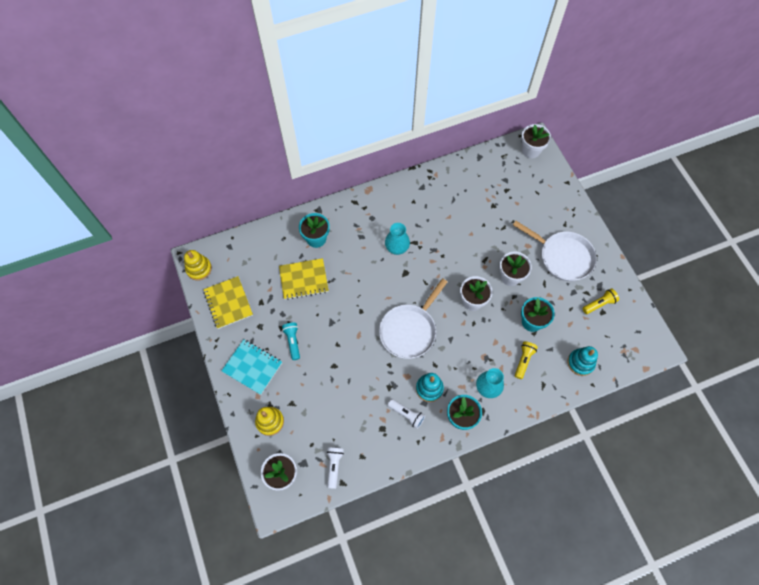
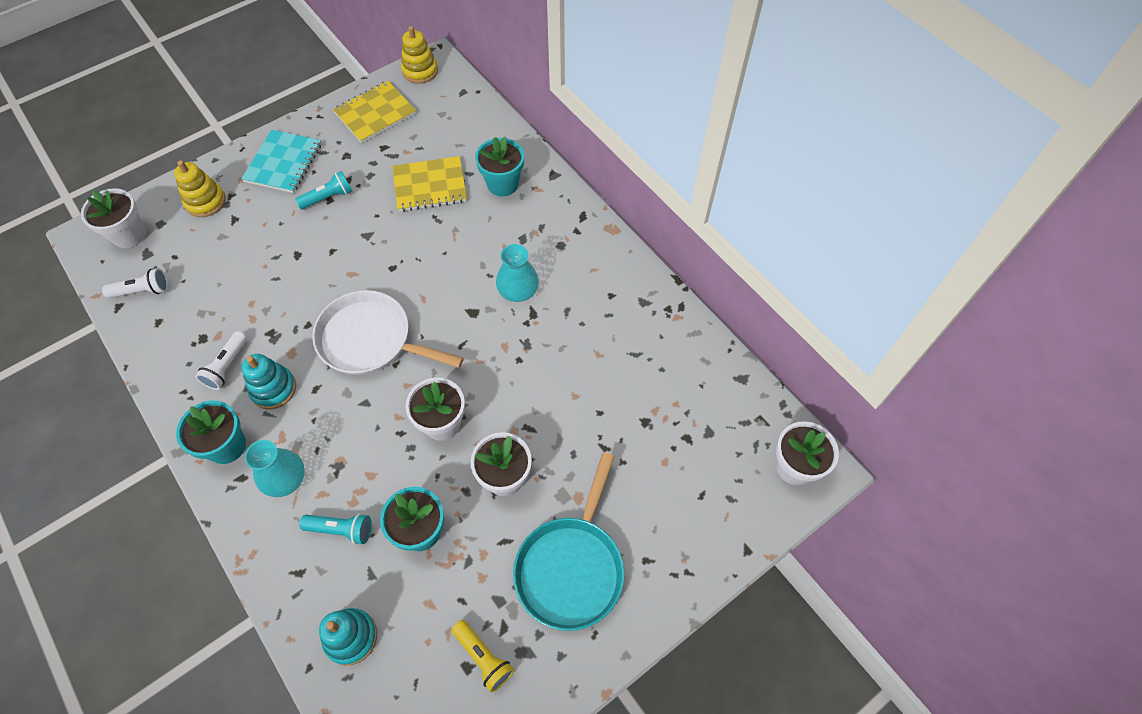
camera: 75 degrees right, 5 degrees down
(304, 280) = (430, 186): yellow notebook -> yellow notebook turned 75 degrees counterclockwise
(523, 361) = (341, 530): yellow flashlight -> turquoise flashlight
(562, 257) = (571, 567): white pan -> turquoise pan

